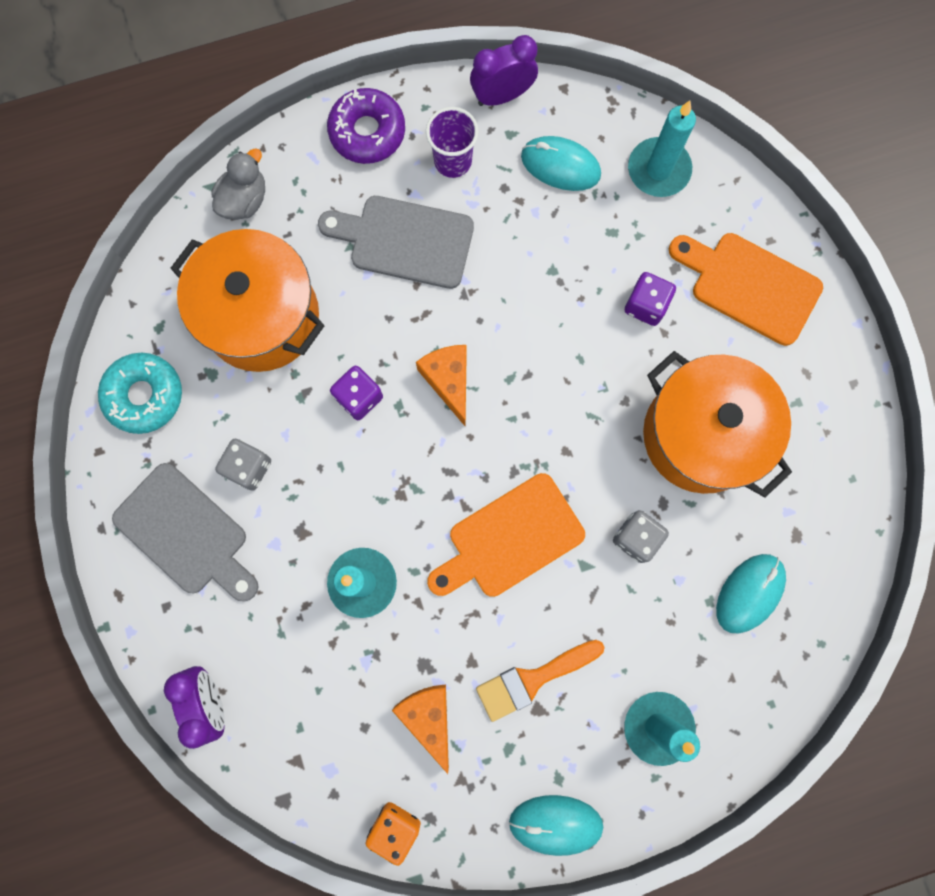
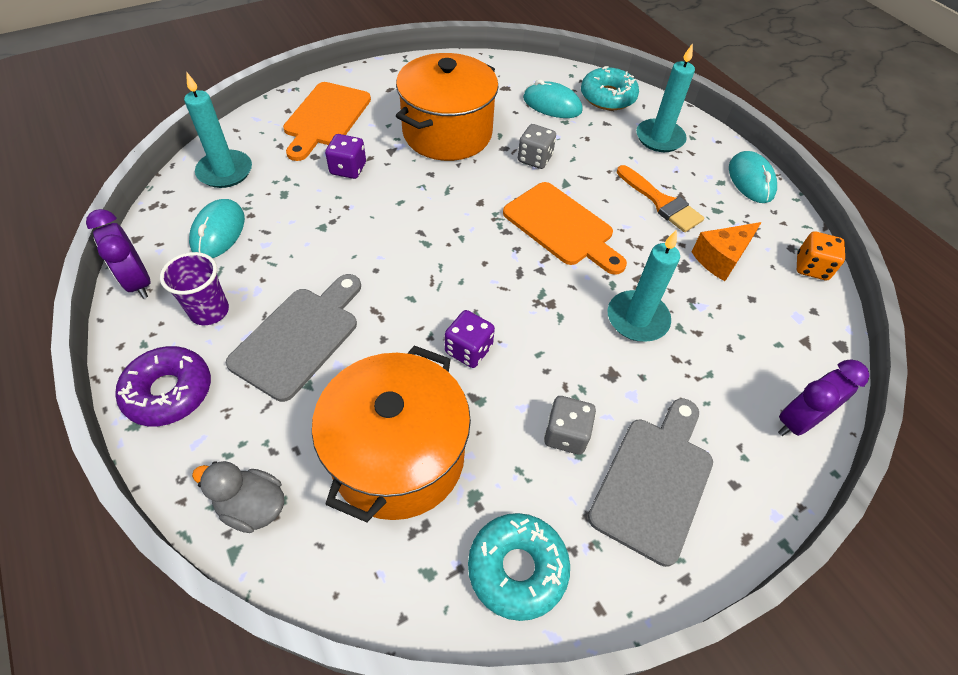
camera: 105 degrees left, 25 degrees down
(405, 241) = (299, 337): grey cutting board -> grey cutting board turned 150 degrees counterclockwise
(449, 381) = (438, 283): orange cheese -> none
(761, 683) = (607, 97): none -> turquoise donut

